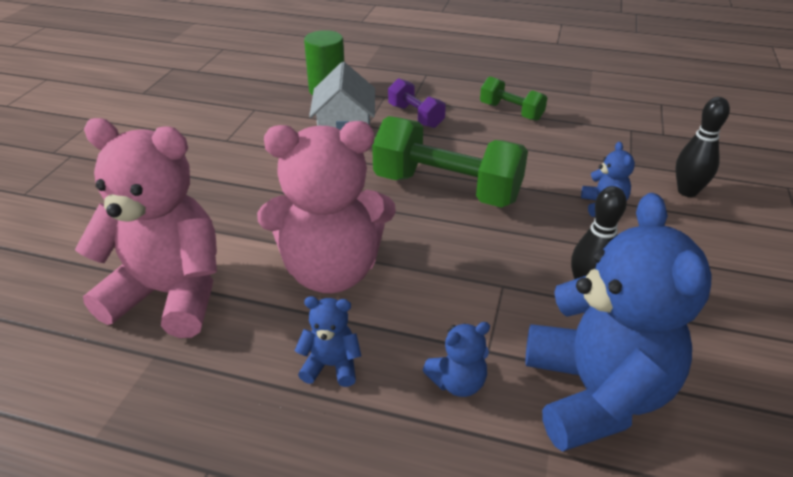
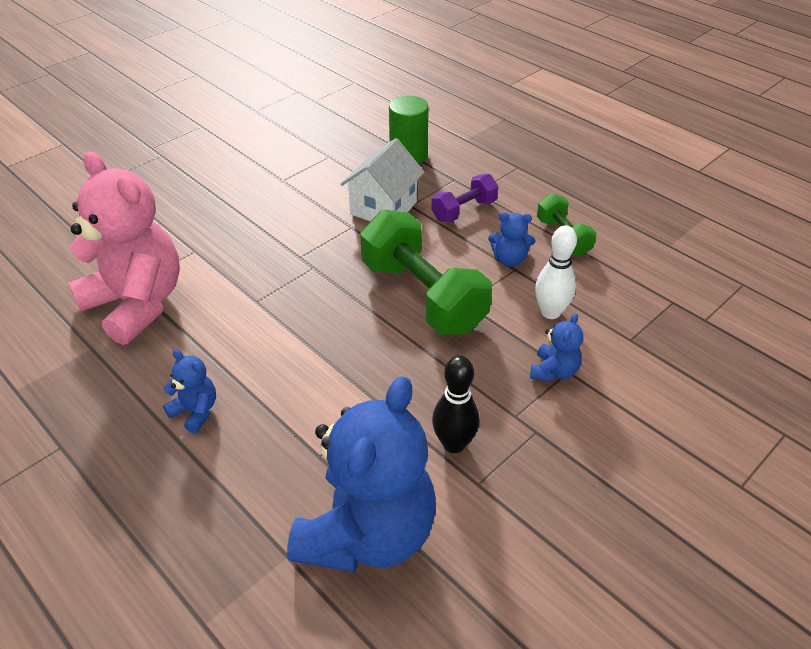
camera: 30 degrees right, 5 degrees up
(331, 271) = (261, 334): pink teddy bear -> none
(415, 116) = (464, 211): purple dumbbell -> purple dumbbell turned 60 degrees clockwise
(457, 382) = (271, 469): blue teddy bear -> blue teddy bear (509, 259)
(557, 165) = (550, 312): none -> white bowling pin
(687, 191) = (659, 392): black bowling pin -> none

